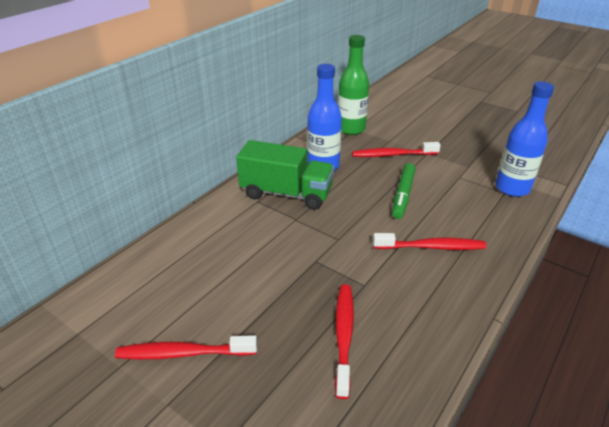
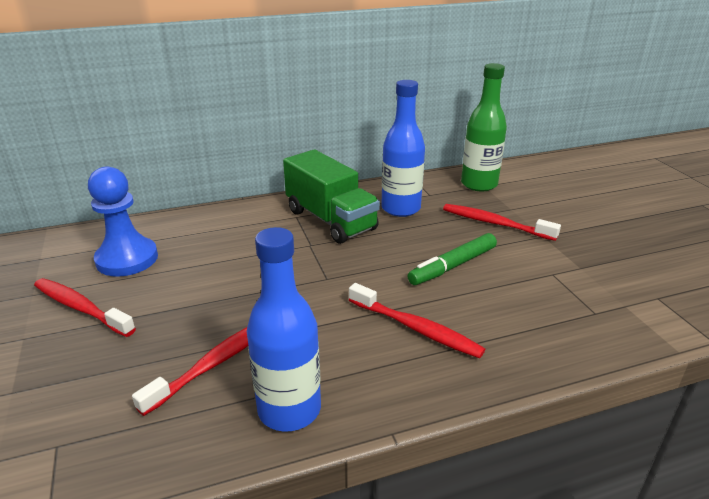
camera: 35 degrees right, 5 degrees down
(165, 295) = (127, 259): none -> blue pawn
(512, 188) = (613, 312): blue bottle -> blue bottle (289, 409)

